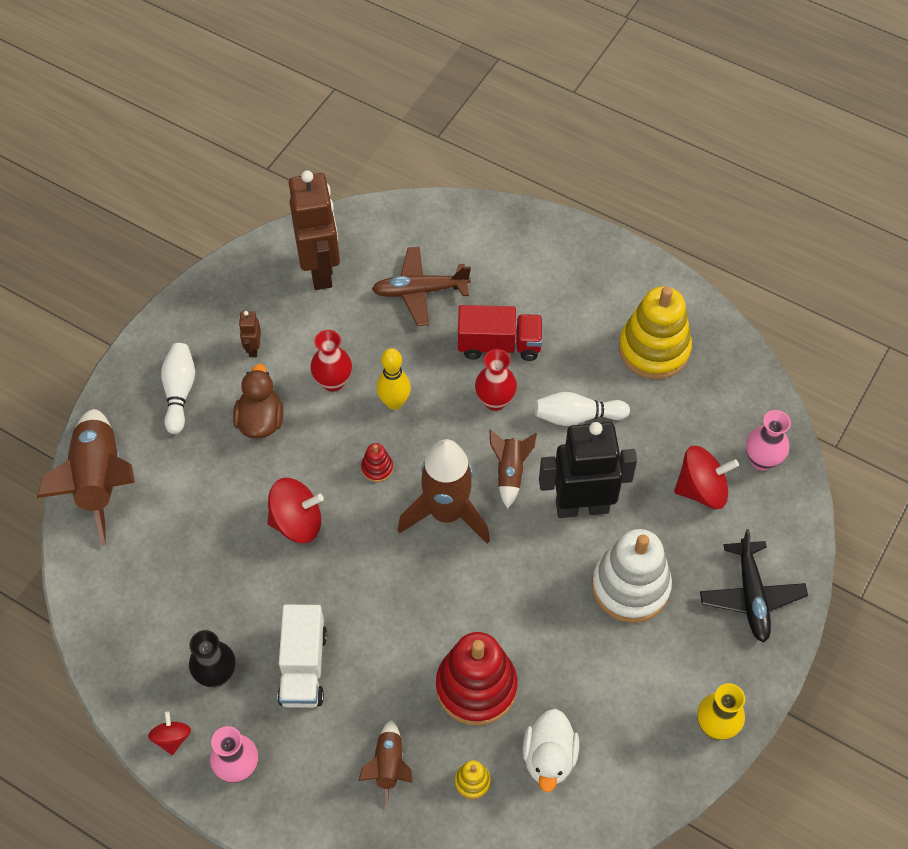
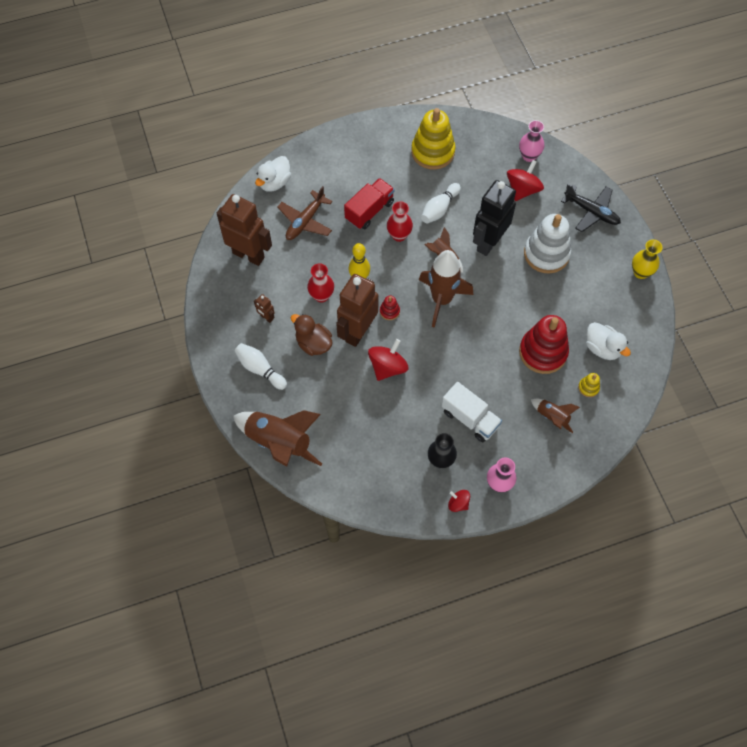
camera: 50 degrees left, 5 degrees up
(318, 455) = (358, 331): none -> brown robot
(443, 223) = (274, 182): none -> white duck

